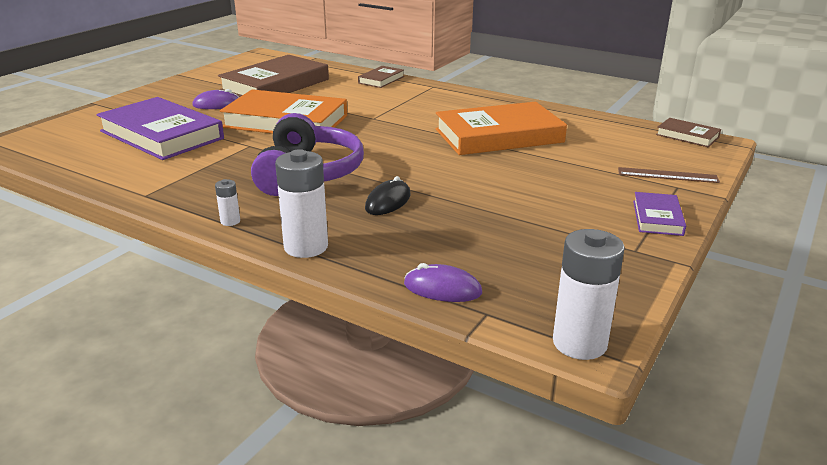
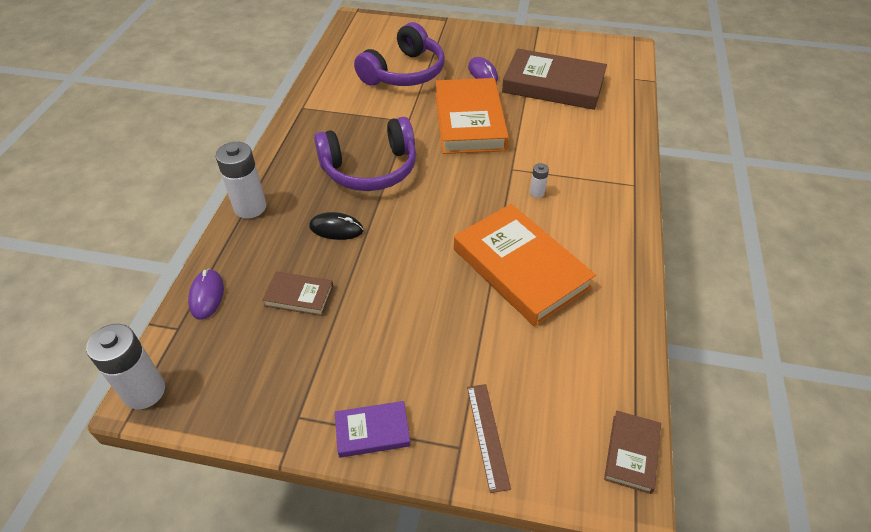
camera: 70 degrees right, 20 degrees up
(162, 135) = (404, 73): purple book -> purple headphones
(230, 221) = (276, 159): white battery -> white battery (537, 192)
(381, 80) = (623, 143): brown book -> brown book (299, 296)

